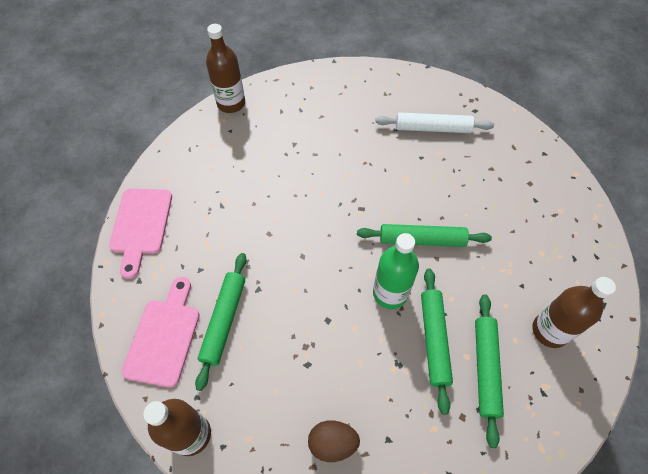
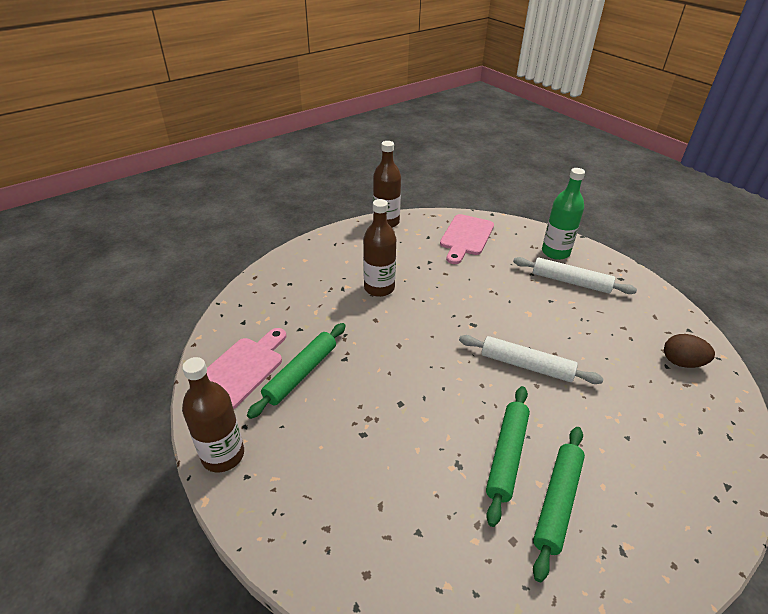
camera: 20 degrees right, 20 degrees down
(141, 225) = (266, 284): pink cutting board -> pink cutting board (466, 237)
(332, 443) = (357, 513): brown egg -> brown egg (681, 362)
(390, 293) = (474, 400): green bottle -> green bottle (555, 252)
(422, 240) = (526, 365): green rolling pin -> white rolling pin
(549, 331) = (649, 491): brown bottle -> brown bottle (379, 288)

